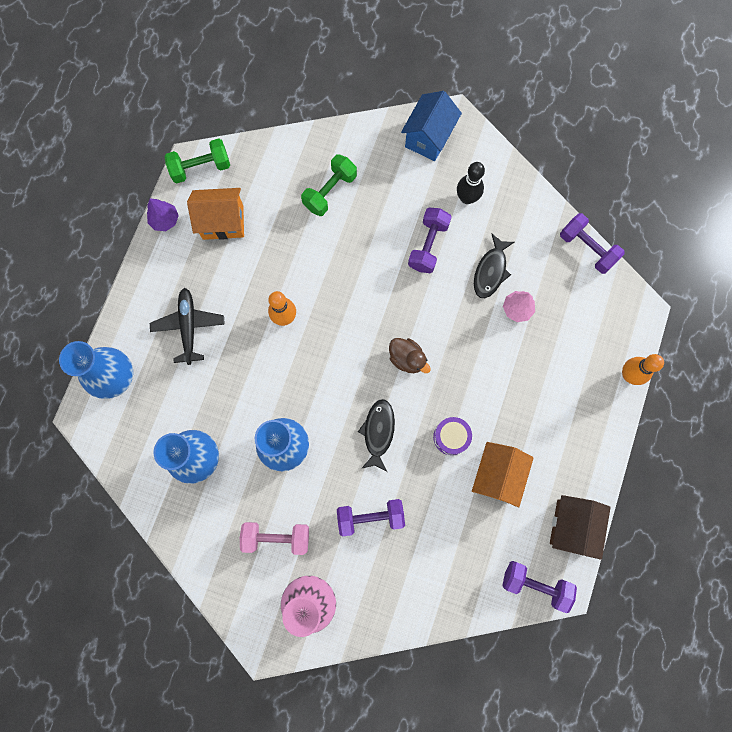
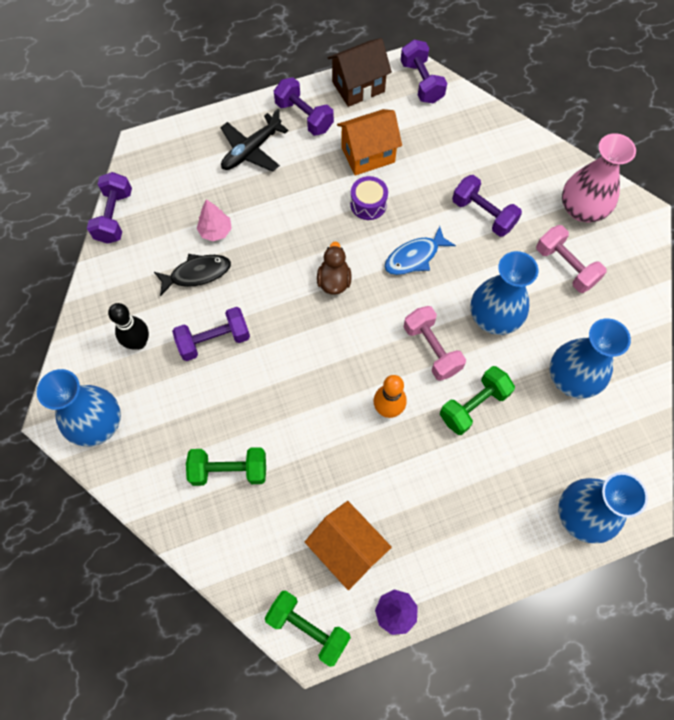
camera: 130 degrees left, 10 degrees down
(189, 326) = (474, 487): black plane -> black plane (251, 150)
(238, 373) = (473, 405): none -> green dumbbell
(299, 381) = (431, 349): none -> pink dumbbell
(378, 432) = (414, 257): black fish -> blue fish
(428, 138) = (97, 423): blue house -> blue vase
(574, 455) = (304, 117): none -> purple dumbbell
(629, 375) = (206, 122): orange bowling pin -> none

